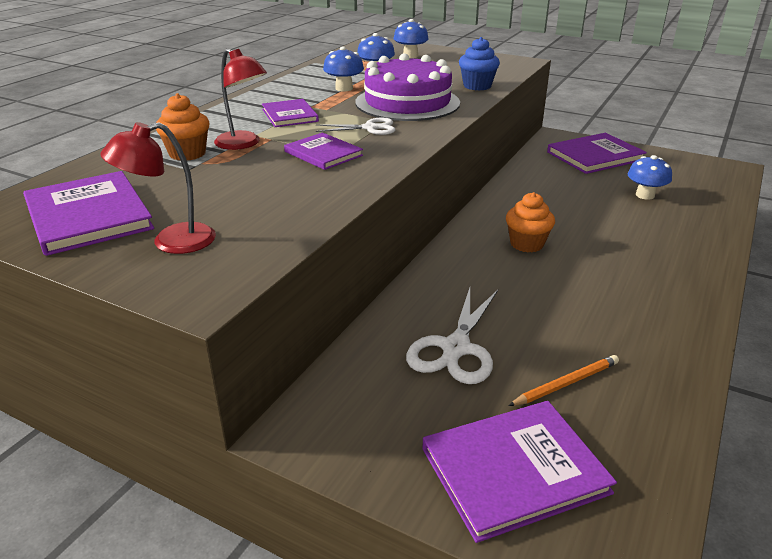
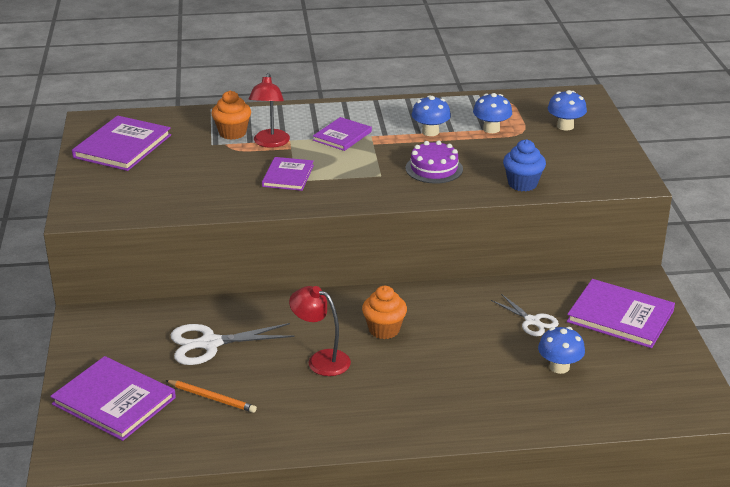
camera: 55 degrees right, 0 degrees up
(171, 242) = (119, 182): red lamp -> red lamp (321, 360)
(369, 128) = (357, 174): white scissors -> white scissors (532, 321)
(407, 102) = (434, 168): purple cake -> purple cake, size x0.57

